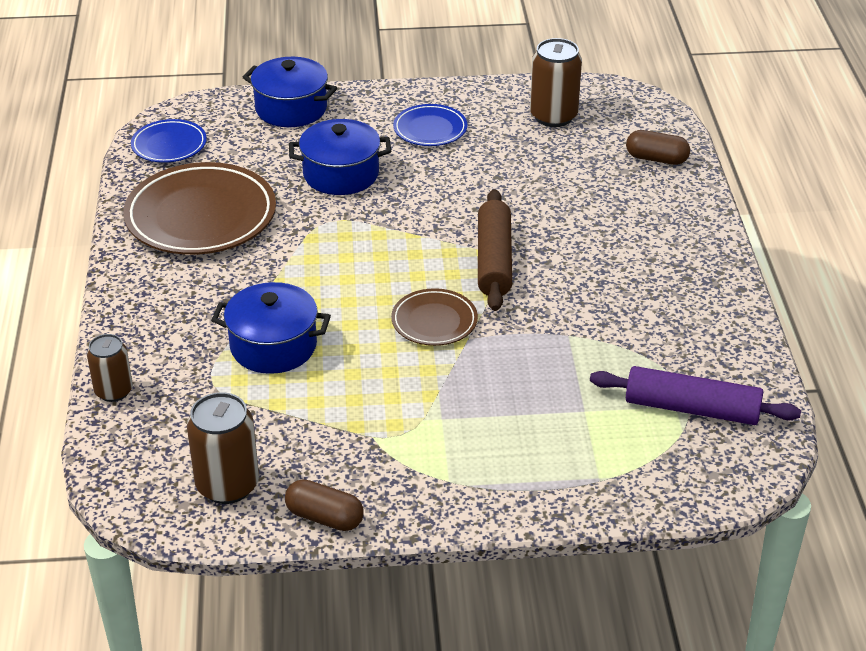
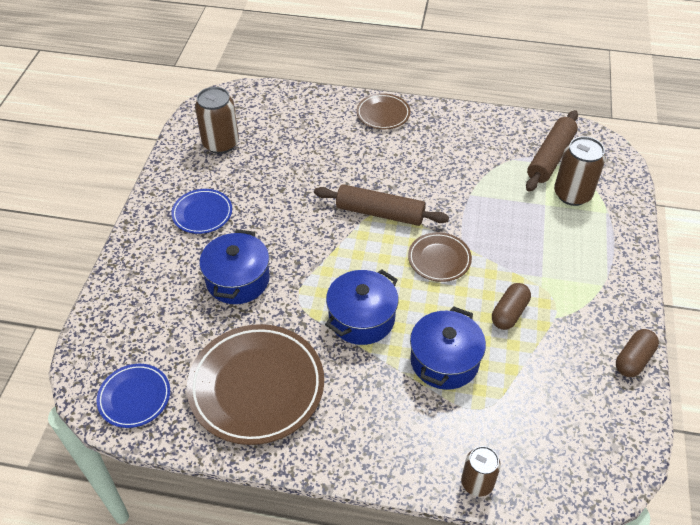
camera: 75 degrees left, 10 degrees up
(227, 485) = (597, 414): brown can -> brown can (572, 194)
(291, 109) = (125, 297): blue pot -> blue pot (361, 318)
(656, 159) = (296, 107): brown capsule -> brown capsule (509, 313)
(690, 233) = (383, 114): none -> brown plate
(692, 408) = (550, 157): purple rolling pin -> brown rolling pin

